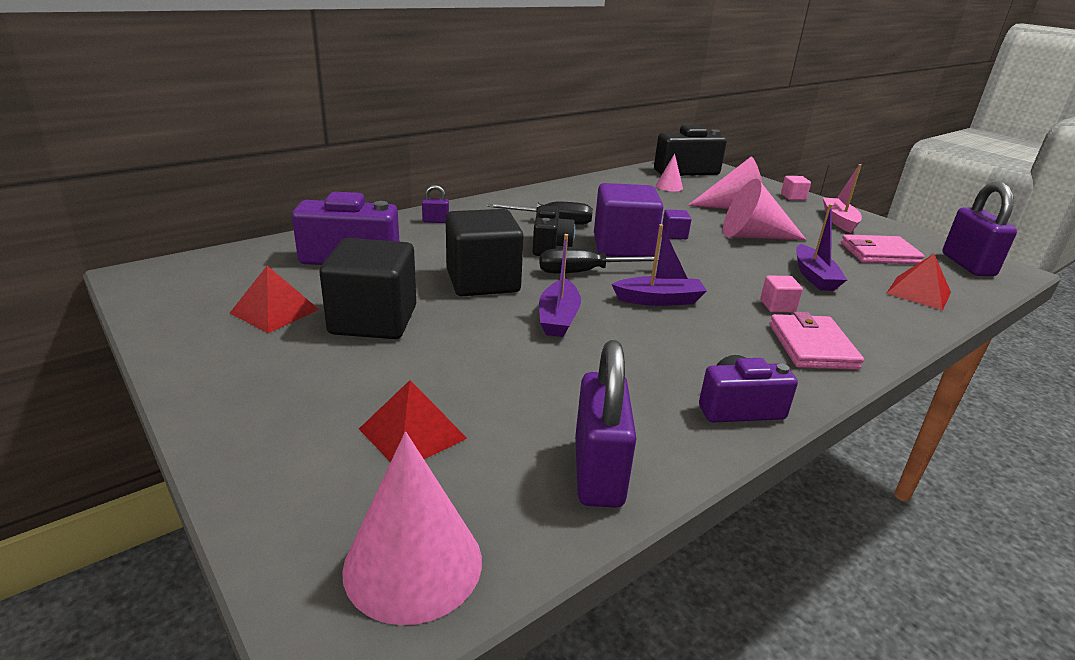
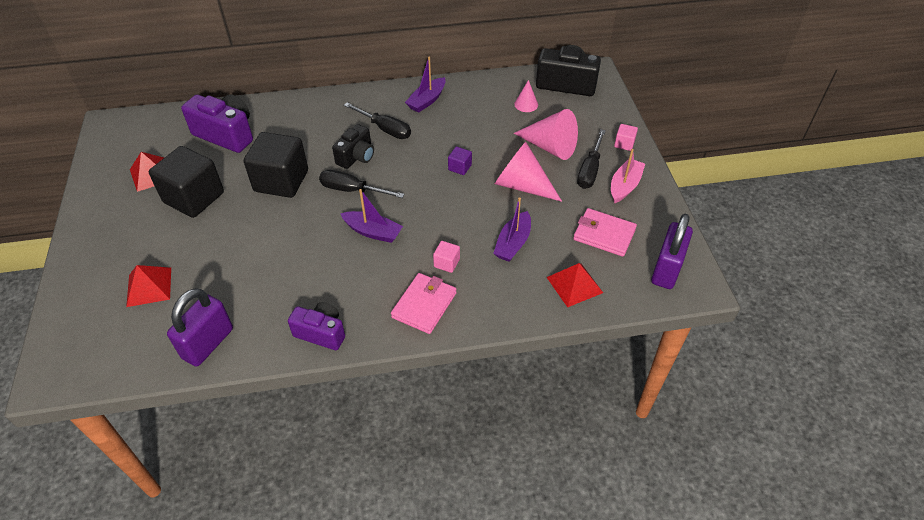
camera: 30 degrees right, 20 degrees up
(413, 564) = (94, 357): pink cone -> none
(435, 221) = (306, 109): purple padlock -> none
(558, 318) = (294, 228): purple boat -> purple boat (427, 100)
(623, 247) = (407, 171): purple cube -> none
(794, 217) = (590, 170): none -> black screwdriver

